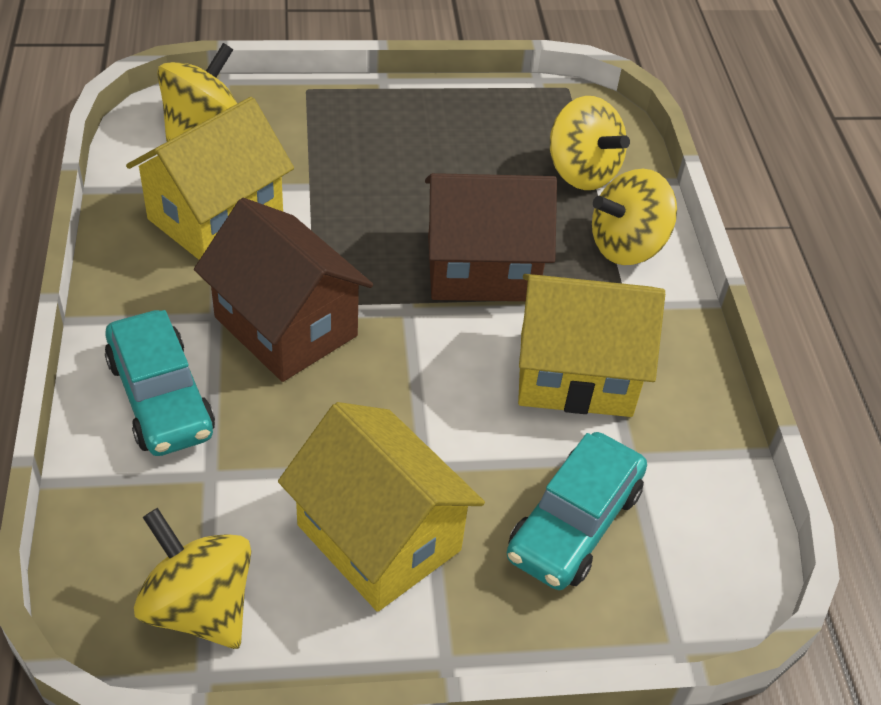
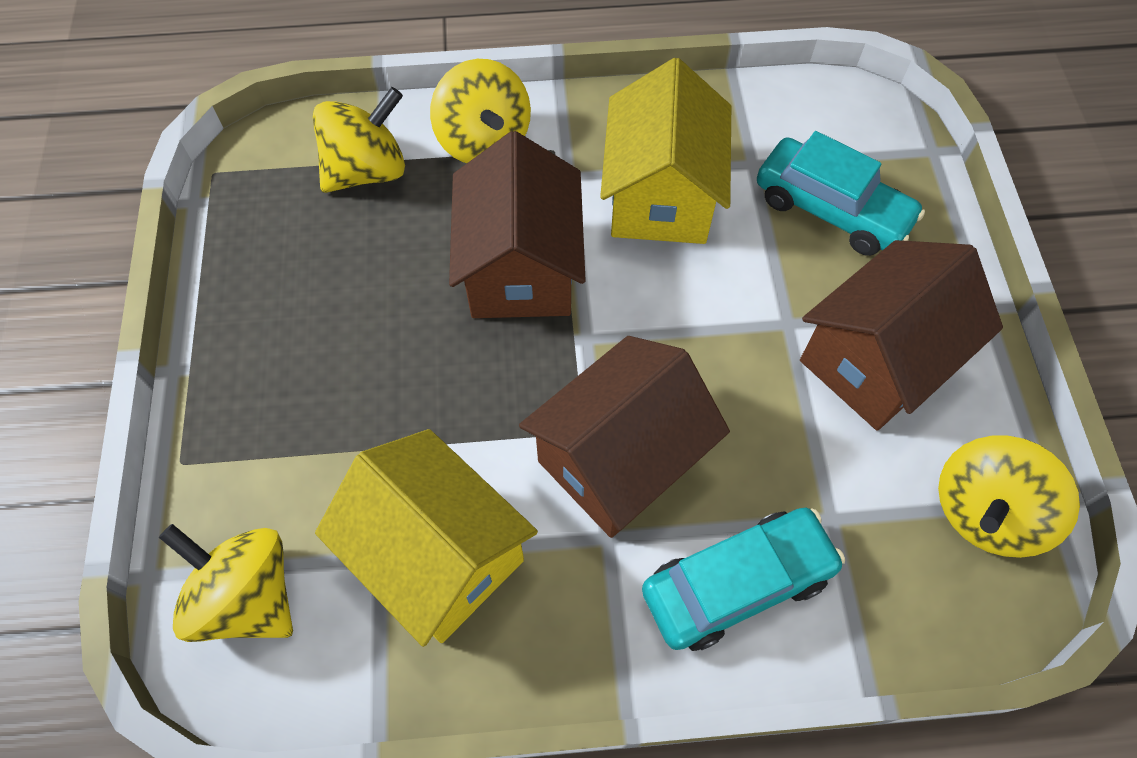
camera: 85 degrees left, 15 degrees up
(378, 538) = (876, 360): yellow house -> brown house

